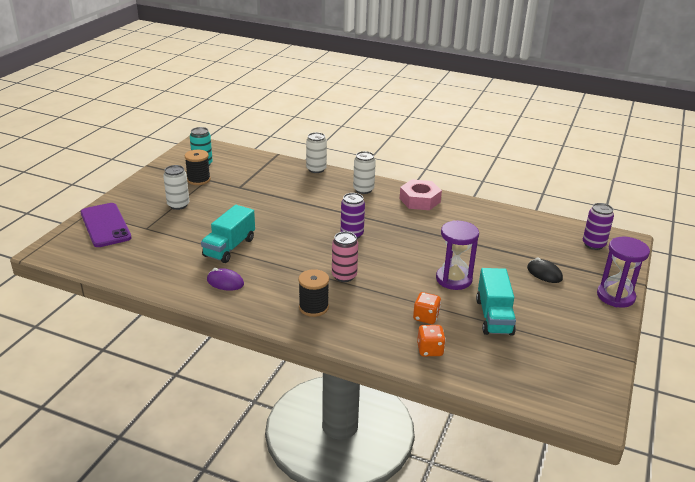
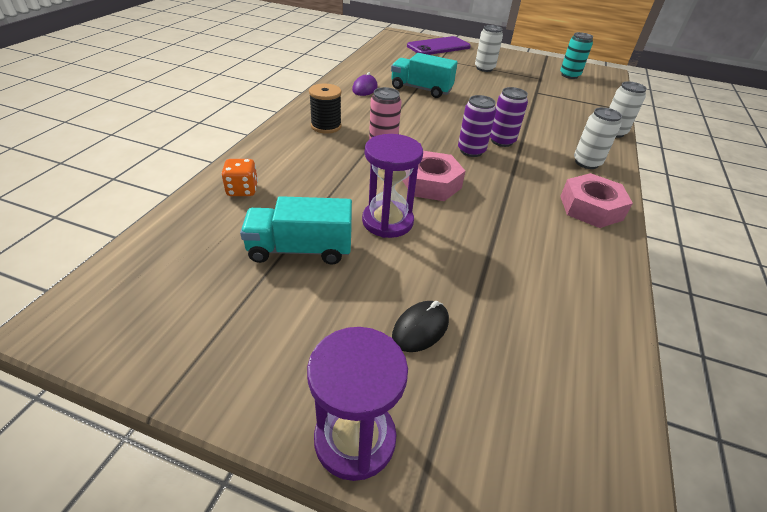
camera: 85 degrees right, 10 degrees up
(198, 180) = (536, 75): black spool -> none
(402, 257) = (431, 183): none -> pink nut
(426, 317) = (304, 192): orange dice -> none
(593, 244) = (557, 445): purple can -> purple can (501, 141)

